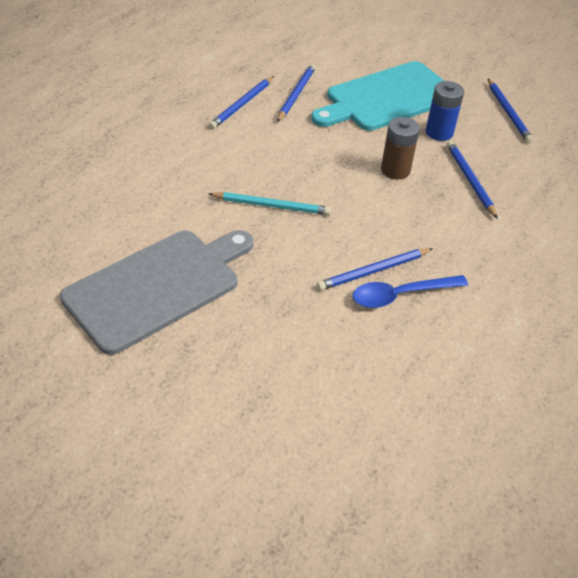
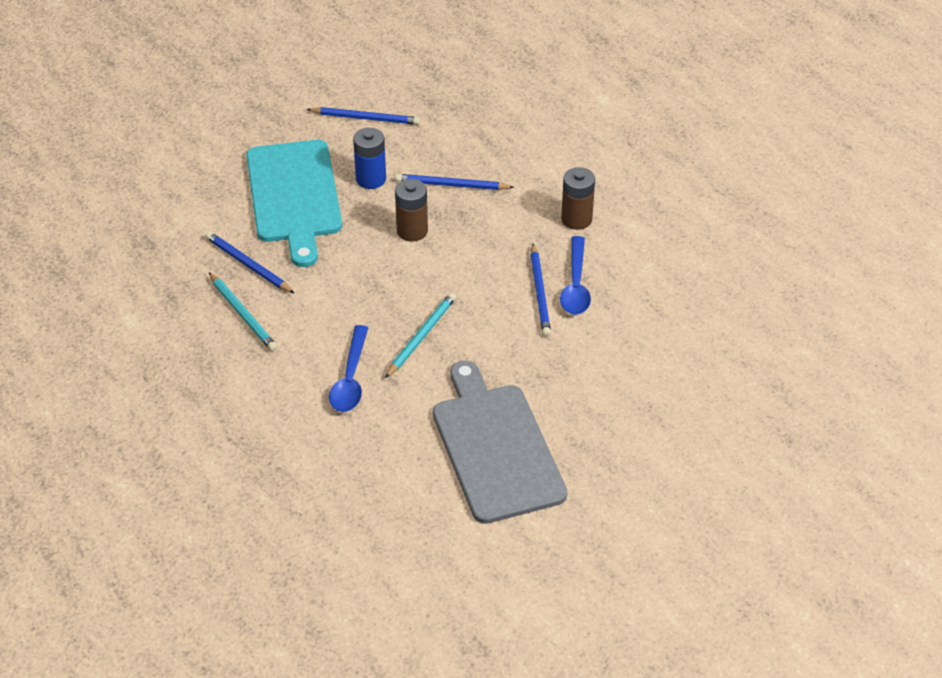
camera: 65 degrees left, 0 degrees up
(201, 176) = (350, 379): none -> blue spoon
(242, 104) = (243, 314): blue pencil -> turquoise pencil
(491, 275) = (576, 219): none -> brown battery

